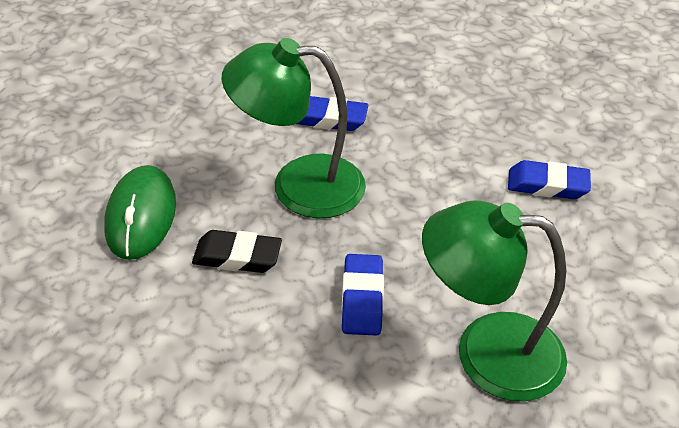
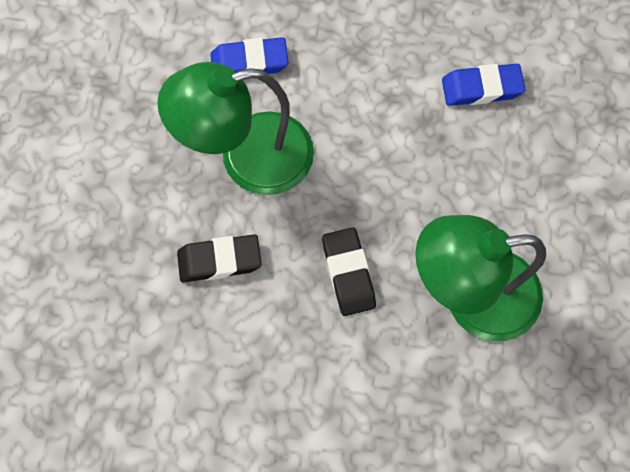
camera: 15 degrees left, 25 degrees up
(141, 216) = (110, 240): green mouse -> none
(362, 299) = (348, 273): blue eraser -> black eraser

